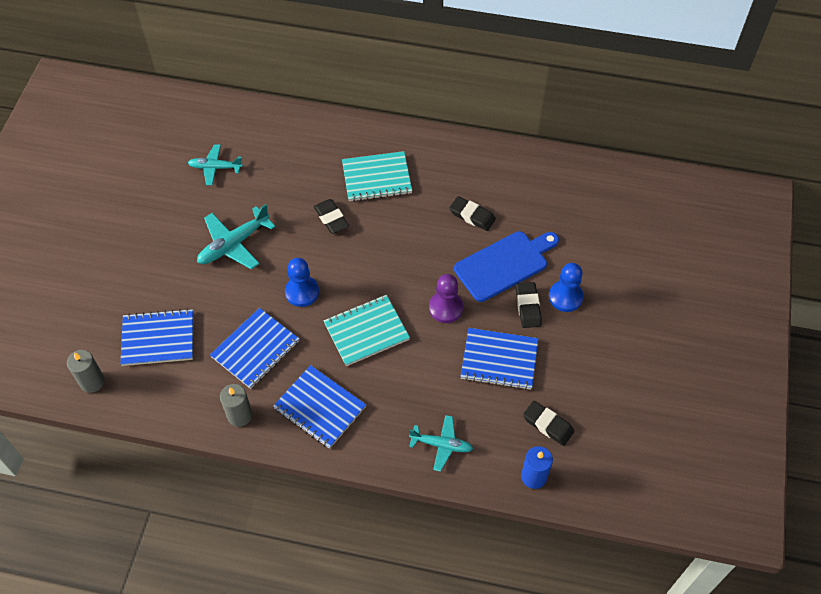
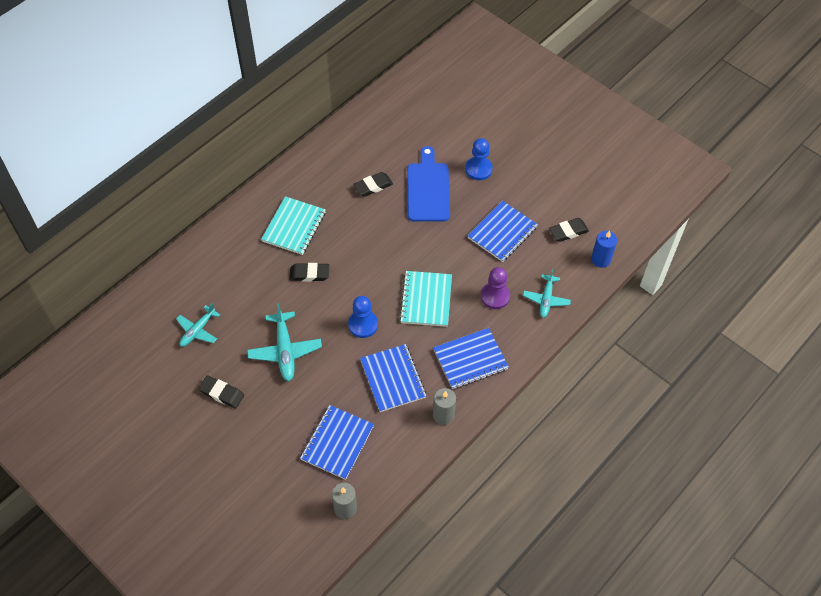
camera: 60 degrees left, 0 degrees up
(441, 445) = (546, 299): turquoise plane -> turquoise plane turned 150 degrees clockwise
(446, 308) = (439, 242): purple pawn -> purple pawn (495, 296)
(528, 307) = (472, 194): black eraser -> black eraser (222, 393)

